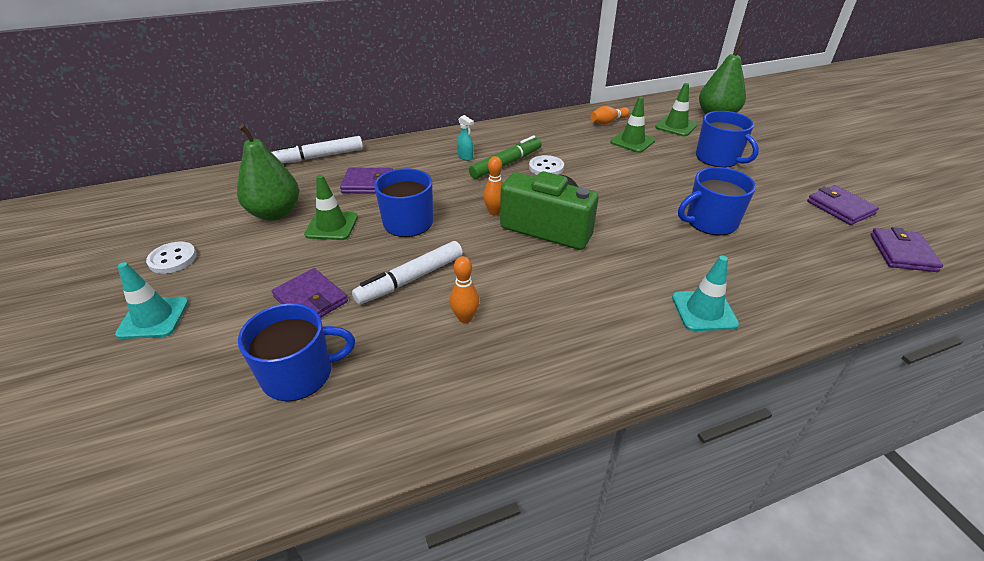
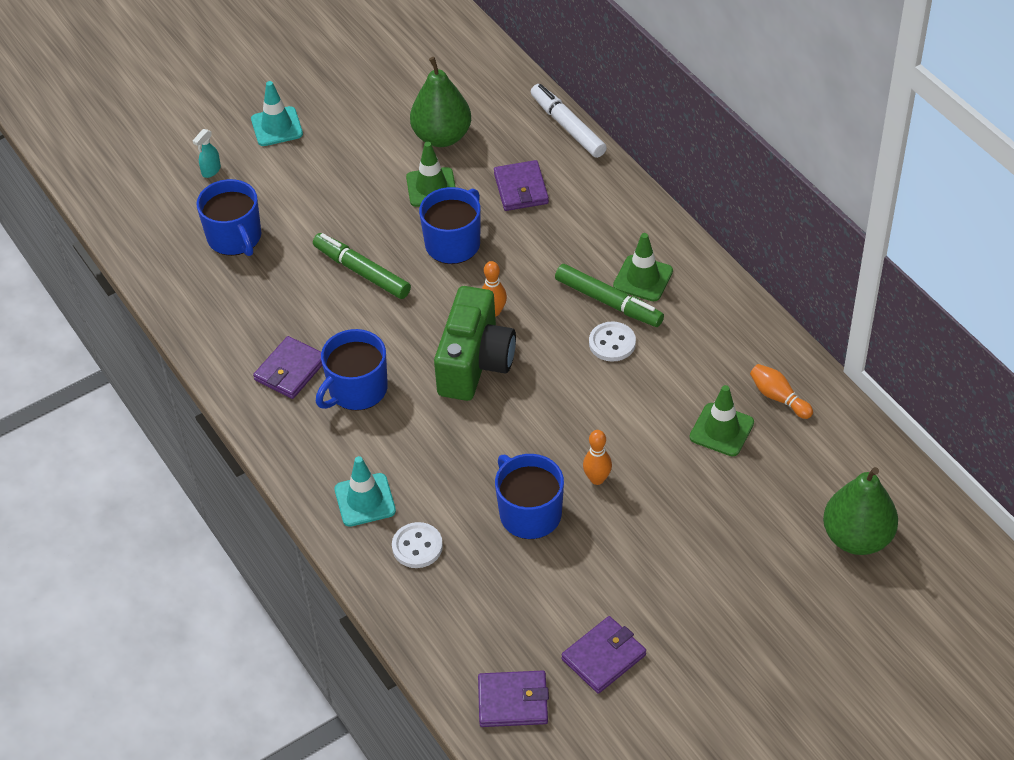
camera: 80 degrees right, 10 degrees up
(173, 259) = (351, 100): white button -> white button (417, 546)
(311, 299) = (319, 213): purple wallet -> purple wallet (290, 370)
(411, 279) = (361, 272): white marker -> green marker
(465, 157) = (613, 259): turquoise spray bottle -> turquoise spray bottle (211, 171)
(465, 318) = (317, 323): orange bowling pin -> orange bowling pin (597, 479)
(676, 126) = (795, 482): green traffic cone -> green traffic cone (643, 278)
(718, 158) = (703, 531): blue mug -> blue mug (357, 390)

